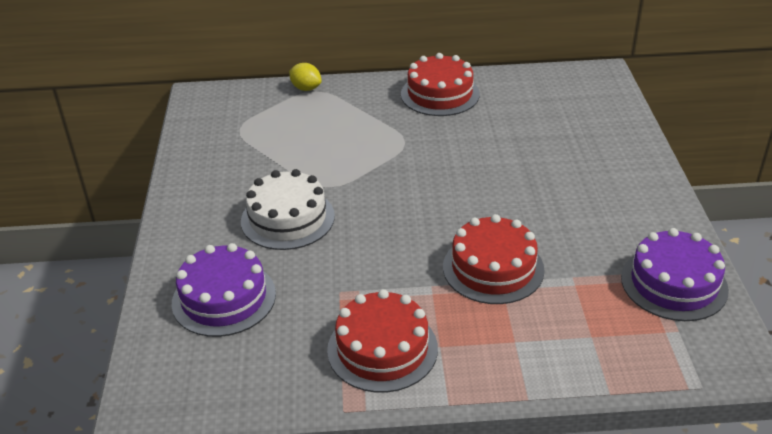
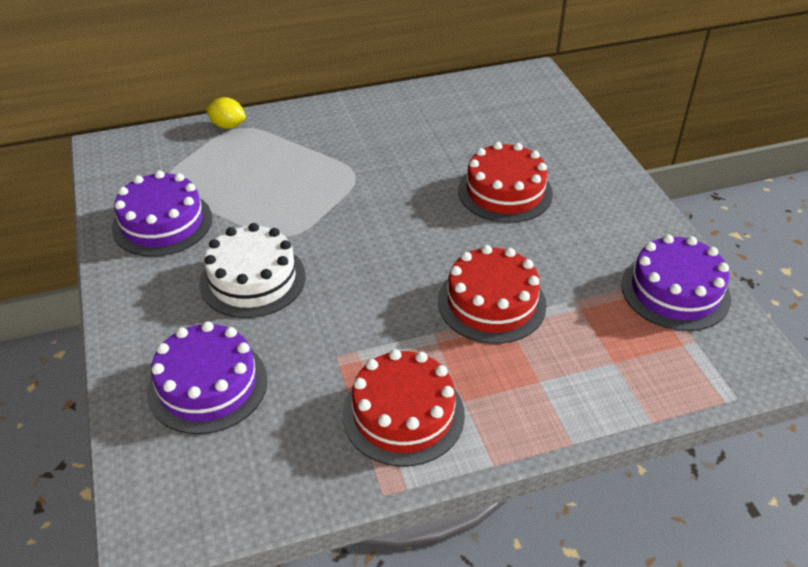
camera: 15 degrees left, 5 degrees up
(226, 162) = (162, 223): none -> purple cake
(440, 94) = (376, 116): red cake -> red cake (505, 192)

